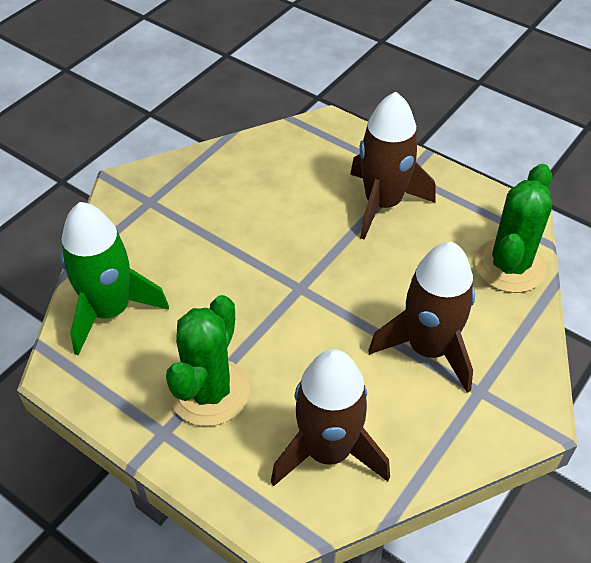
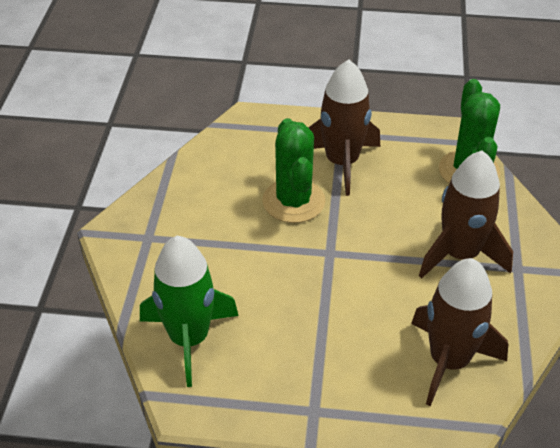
camera: 30 degrees left, 5 degrees down
(209, 392) = (325, 362): green cactus -> green cactus (293, 201)

